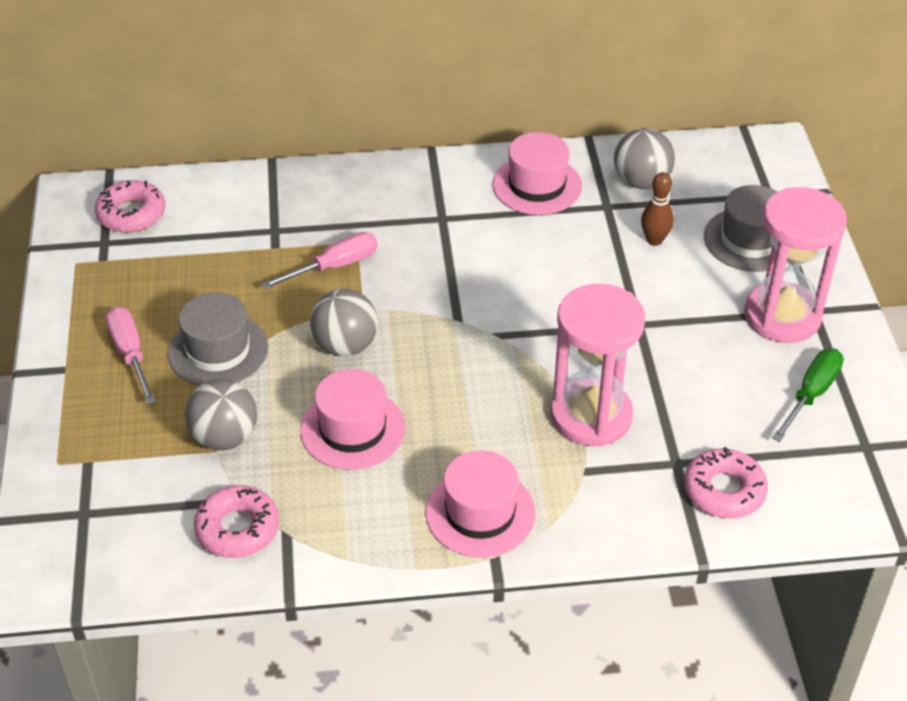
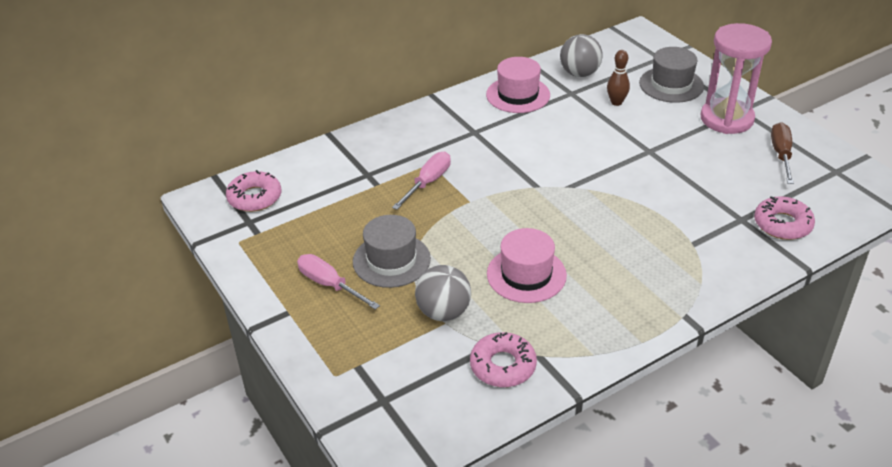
camera: 25 degrees left, 5 degrees down
(345, 345) = (477, 226): grey ball -> none
(480, 512) = (652, 293): pink hat -> none
(591, 416) = (668, 212): pink hourglass -> none
(811, 394) = (781, 154): green screwdriver -> brown screwdriver

